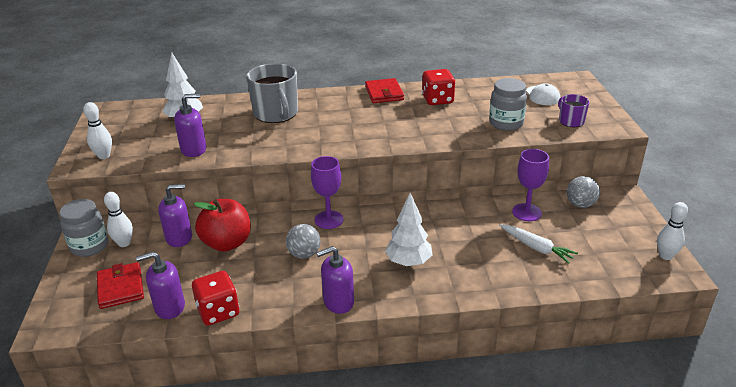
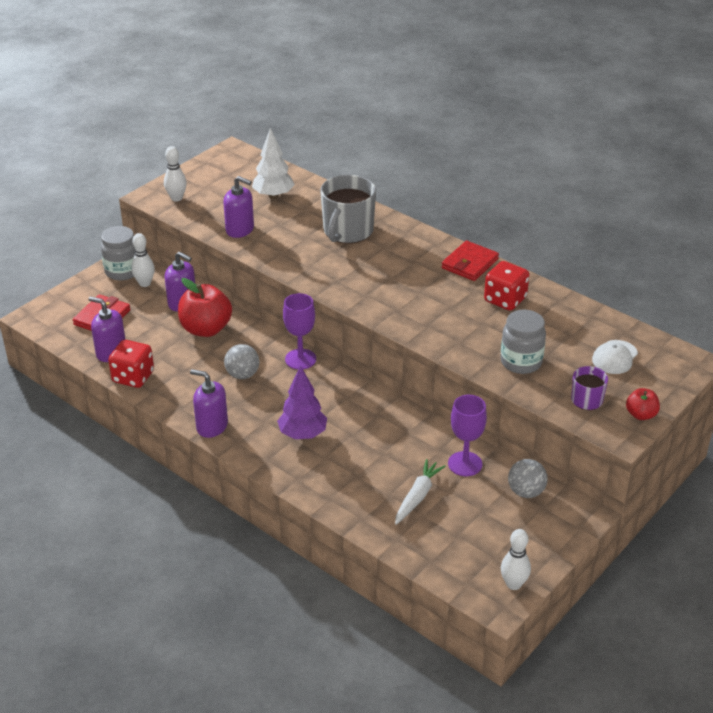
camera: 45 degrees right, 5 degrees up
(408, 262) = (303, 434): white tree -> purple tree
(536, 248) = (417, 496): white carrot -> white carrot turned 150 degrees counterclockwise
(606, 113) = (641, 415): none -> red apple

